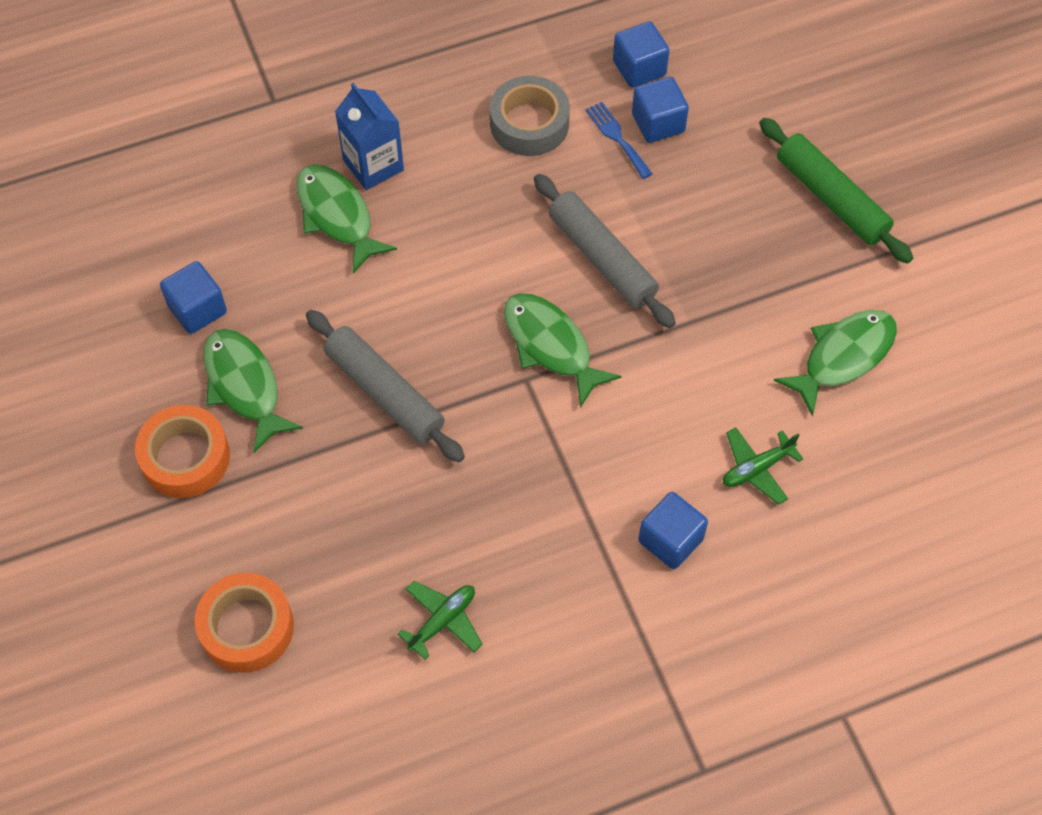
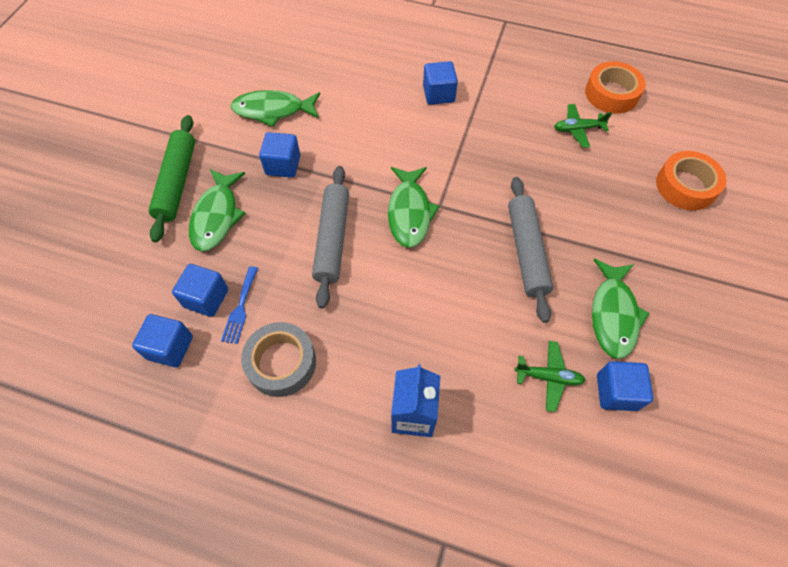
camera: 140 degrees left, 0 degrees up
(185, 457) = (677, 295): orange tape -> orange tape (611, 94)
(337, 215) = (470, 392): green fish -> green fish (217, 216)
(746, 298) = (283, 165): none -> blue cube
(757, 468) = (368, 95): green plane -> green plane (548, 377)

